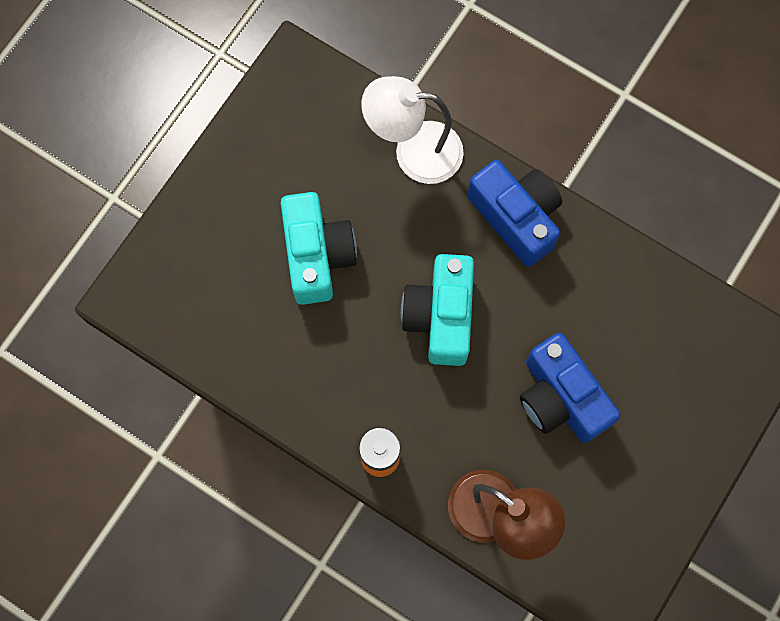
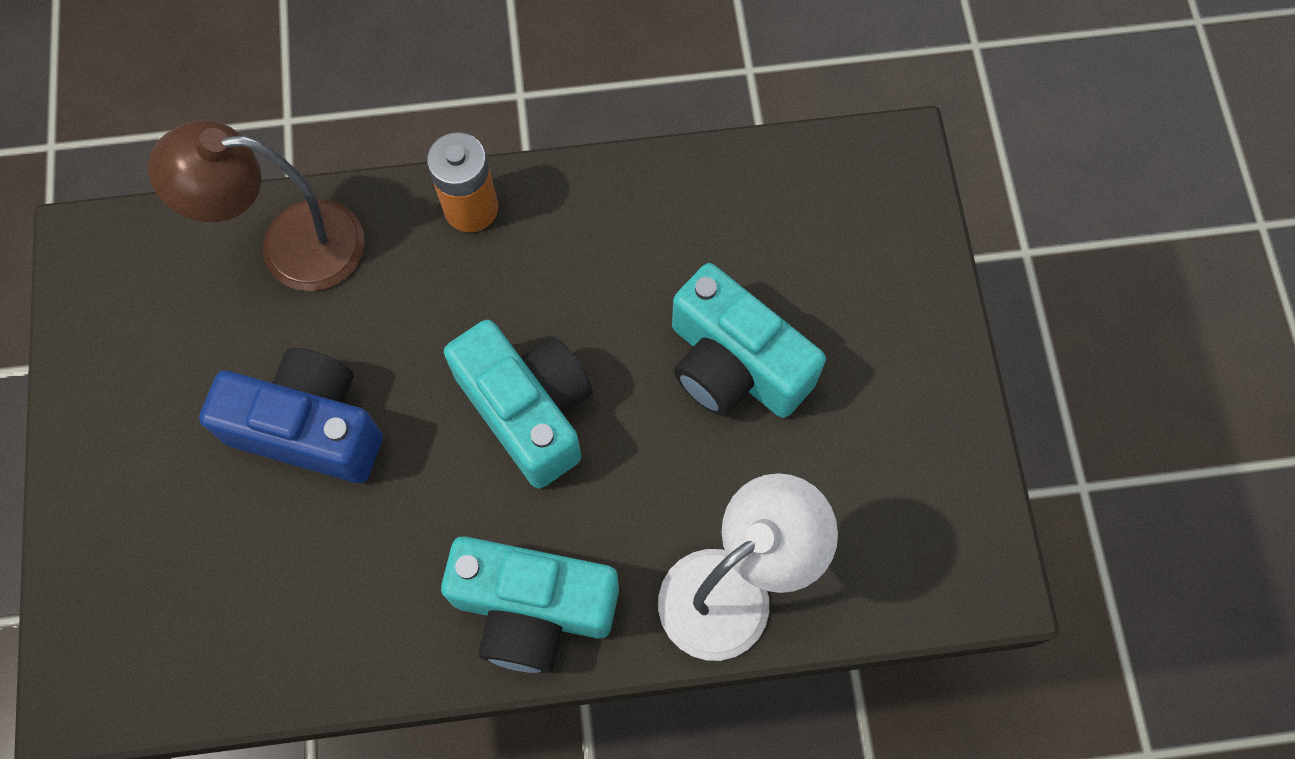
camera: 140 degrees right, 5 degrees down
(516, 217) = (533, 609): blue camera -> turquoise camera

